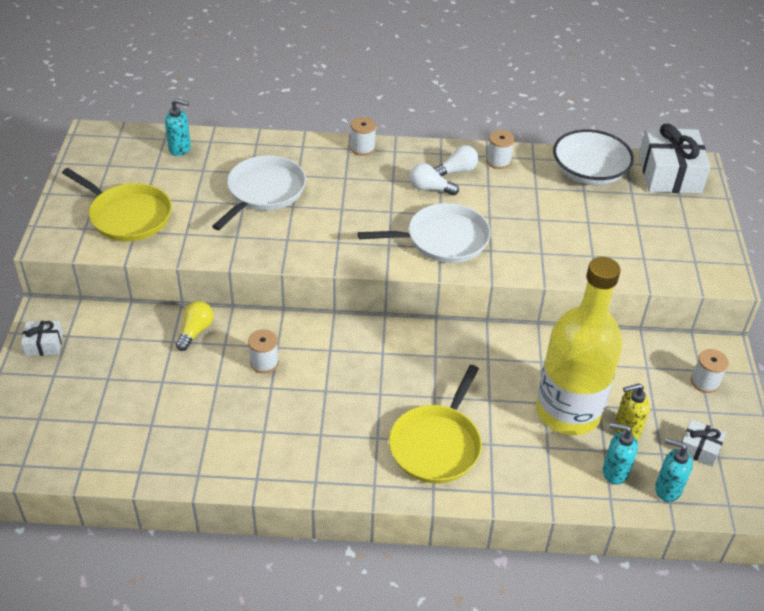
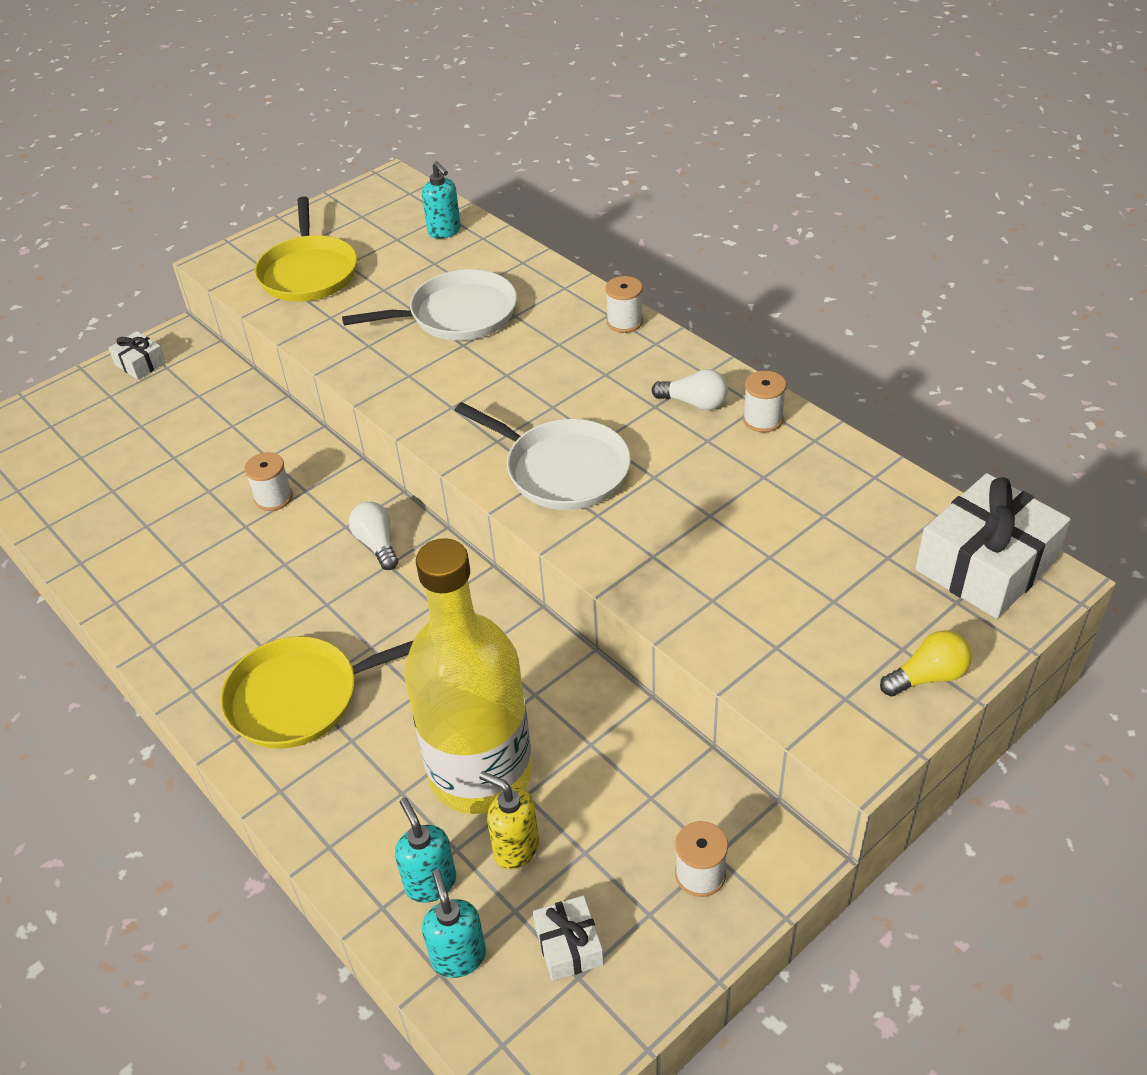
camera: 50 degrees right, 0 degrees up
(195, 331) = (262, 428): yellow light bulb -> yellow light bulb (927, 676)
(430, 188) = (632, 406): white light bulb -> white light bulb (377, 544)
(589, 173) = (864, 498): white bowl -> none

